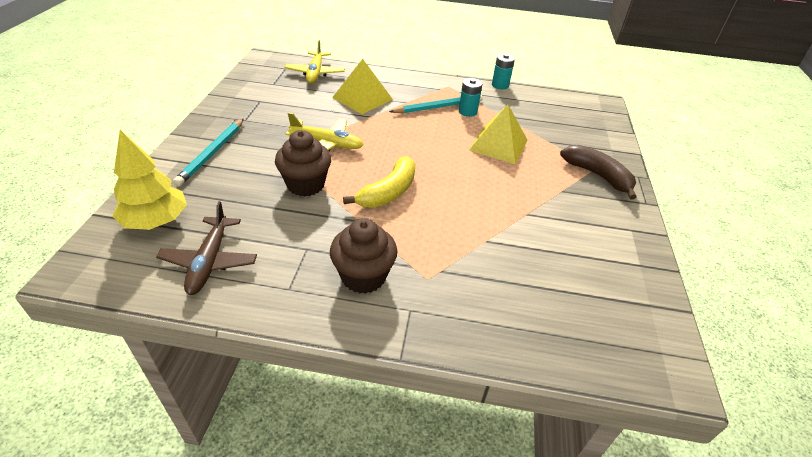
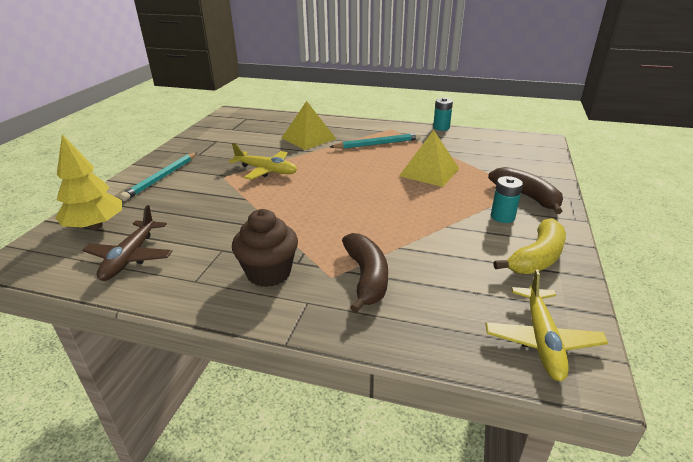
camera: 10 degrees right, 10 degrees down
(305, 185) = (237, 201): brown cupcake -> none
(315, 73) = (272, 121): yellow plane -> yellow plane (541, 339)
(388, 192) = (312, 207): yellow banana -> yellow banana (537, 257)
(462, 278) = (366, 277): none -> brown banana
(467, 112) = (405, 147): turquoise battery -> turquoise battery (502, 217)

